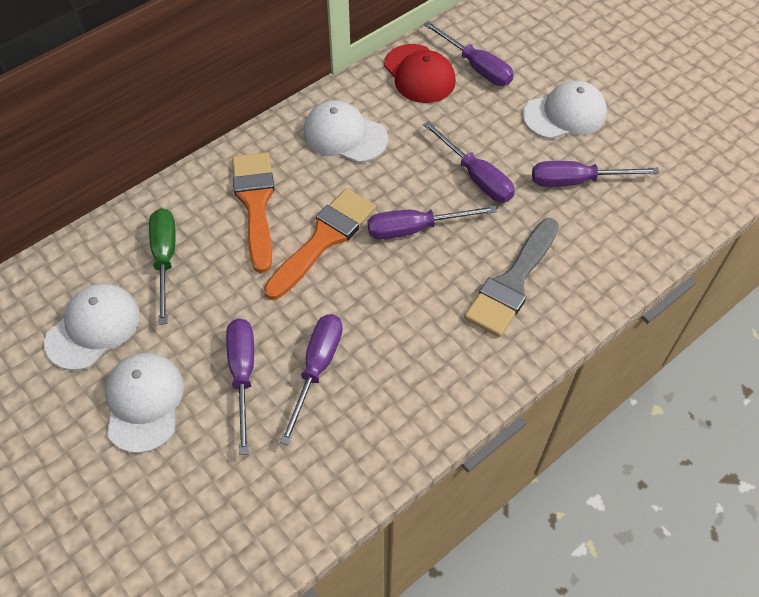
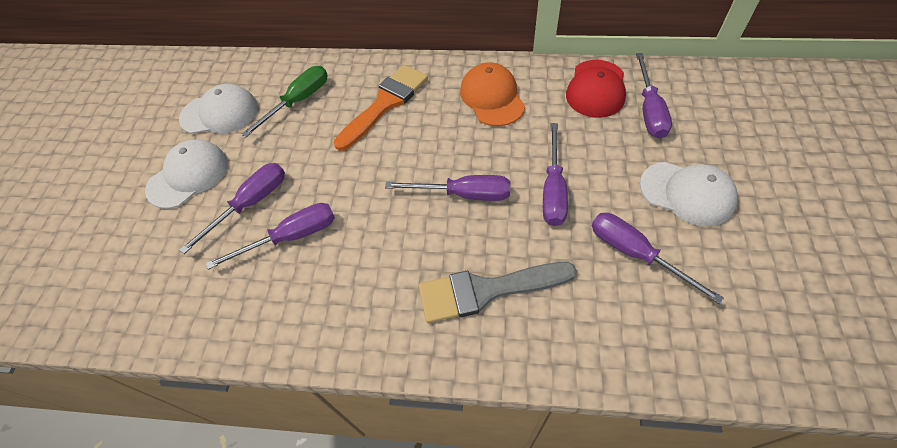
camera: 50 degrees right, 0 degrees up
(324, 239) = (397, 156): orange brush -> none
(344, 135) = (492, 97): white cap -> orange cap
(415, 228) = (464, 194): purple screwdriver -> purple screwdriver turned 150 degrees clockwise

